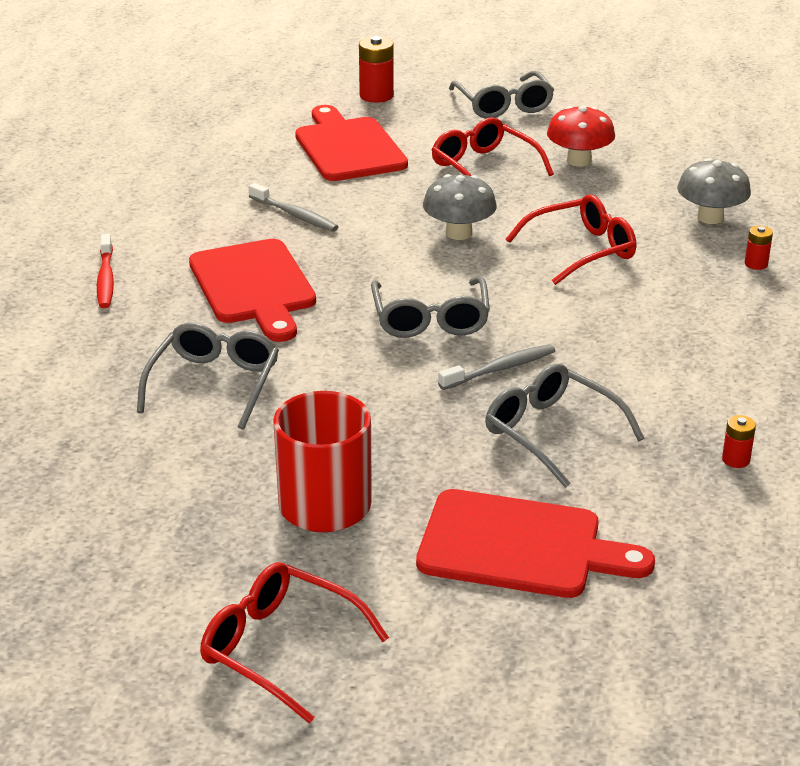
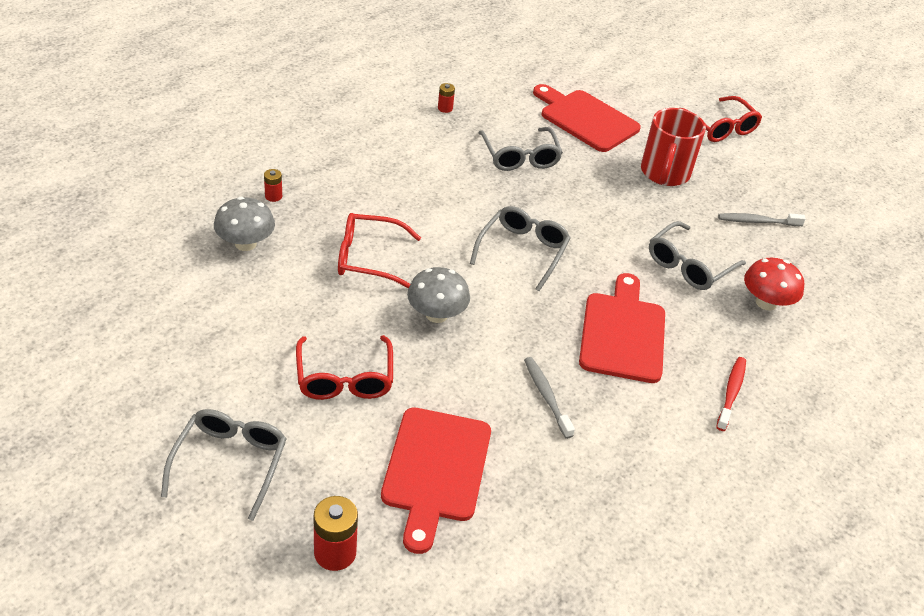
camera: 155 degrees left, 10 degrees up
(500, 369) = (512, 201): grey toothbrush -> grey toothbrush (757, 221)
(579, 161) = (259, 347): red mushroom -> red mushroom (766, 302)

